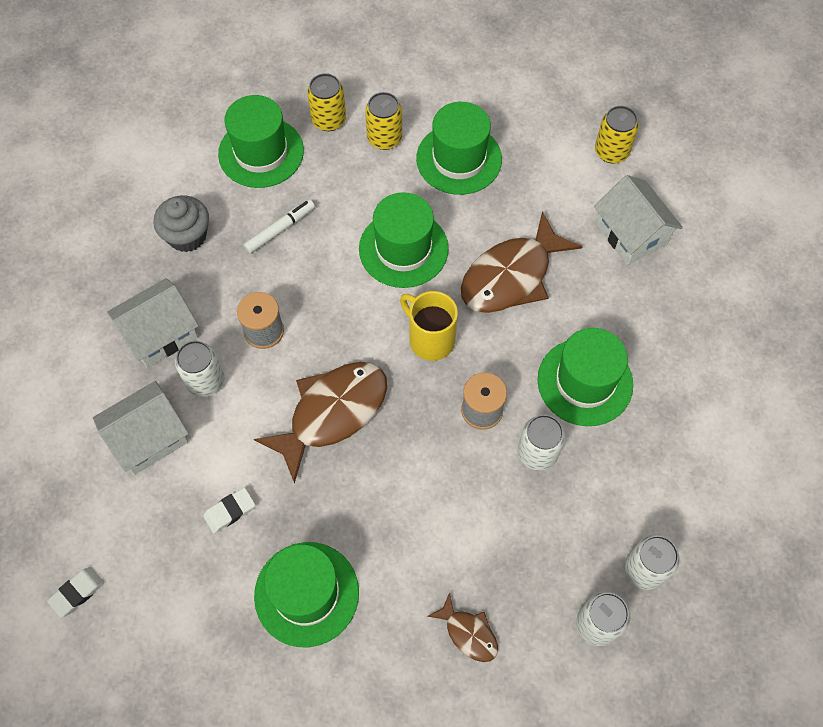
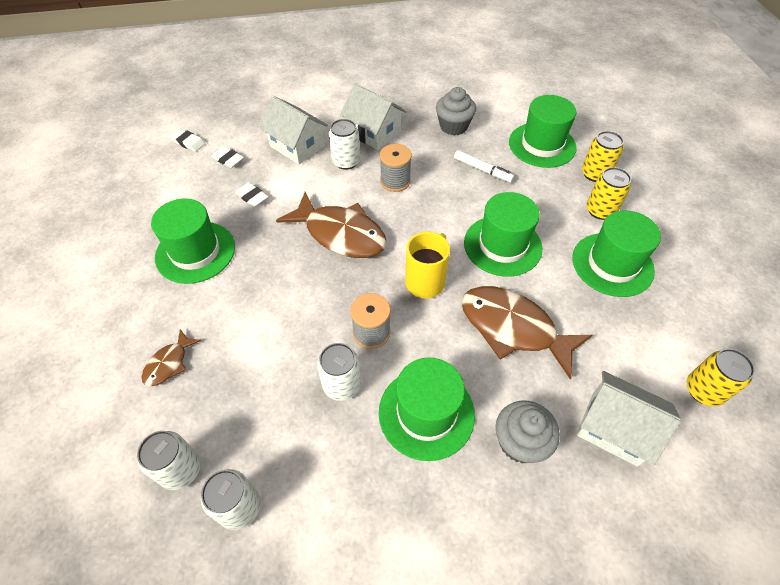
camera: 75 degrees right, 10 degrees down
(140, 536) = (228, 159): none -> white eraser
(629, 312) = (520, 442): none -> grey cupcake
(631, 234) = (614, 428): white house -> white house turned 75 degrees clockwise

